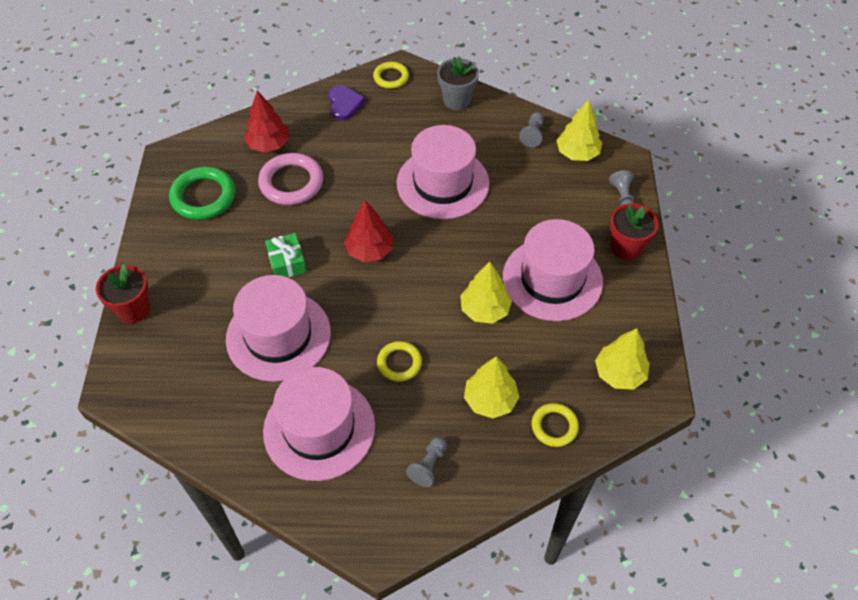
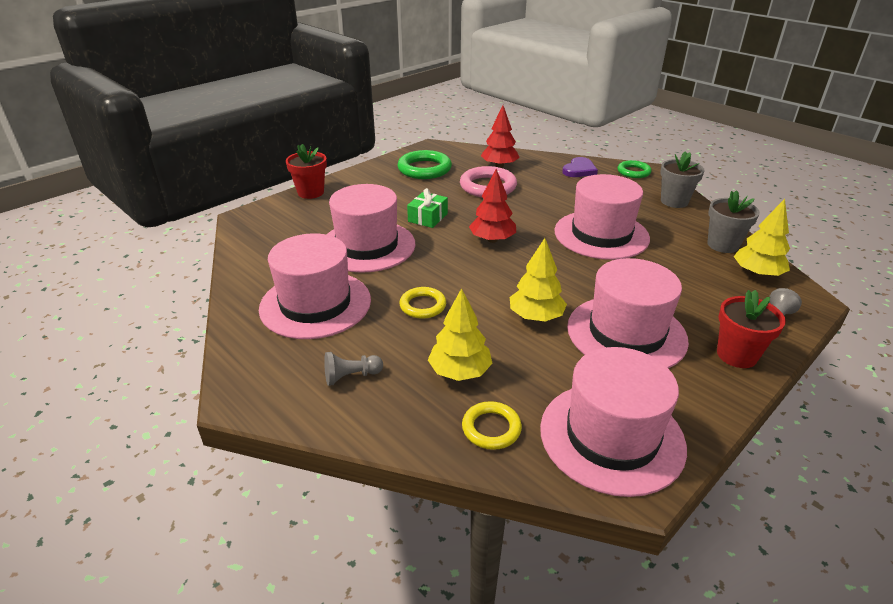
camera: 45 degrees right, 20 degrees down
(391, 77) = (633, 172): yellow ring -> green ring
(532, 135) = (723, 245): grey pawn -> grey flower pot
(619, 373) = (611, 437): yellow tree -> pink hat

